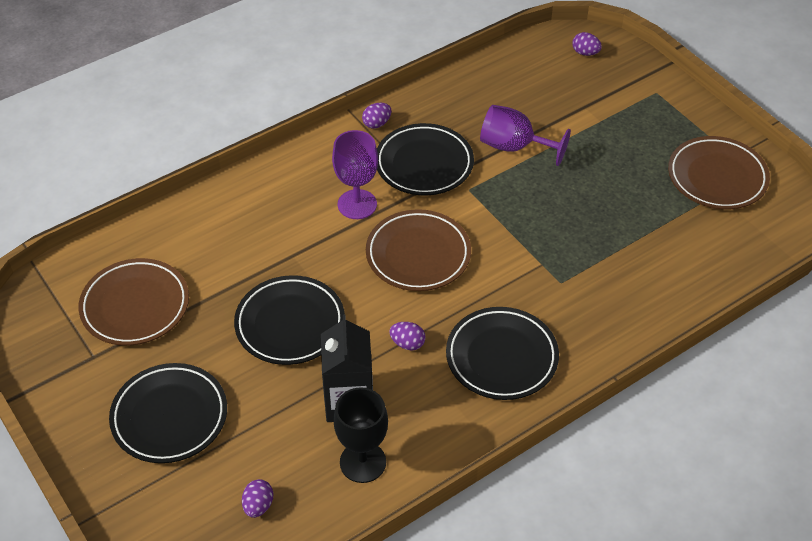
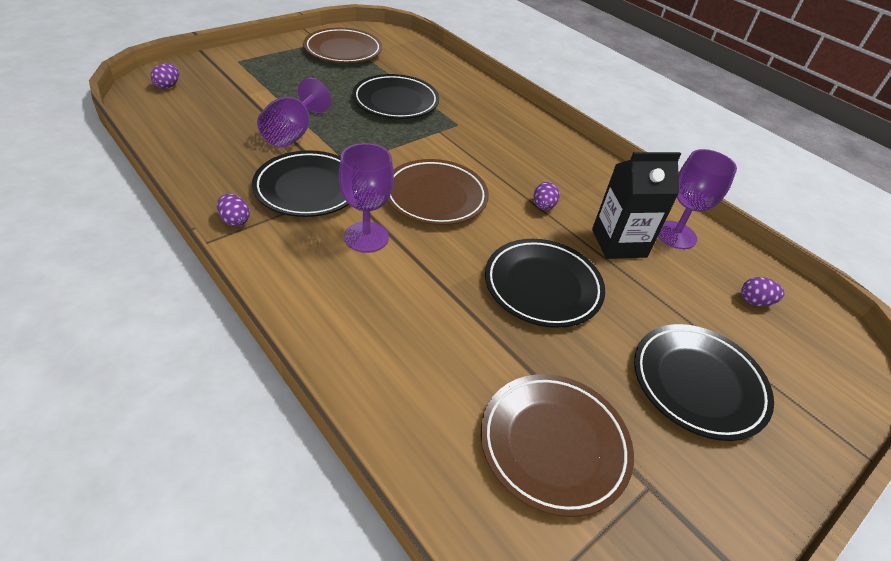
camera: 100 degrees left, 5 degrees down
(363, 462) = (675, 235): black goblet -> purple goblet
(501, 357) = (541, 157): black plate -> black plate (395, 101)

